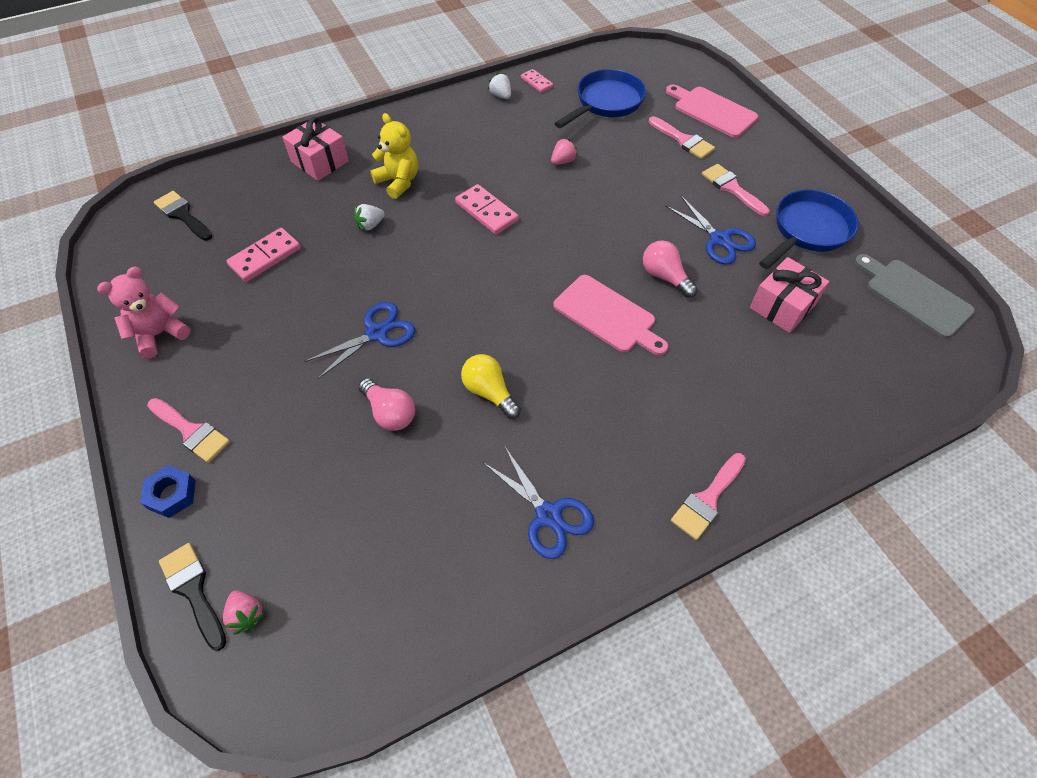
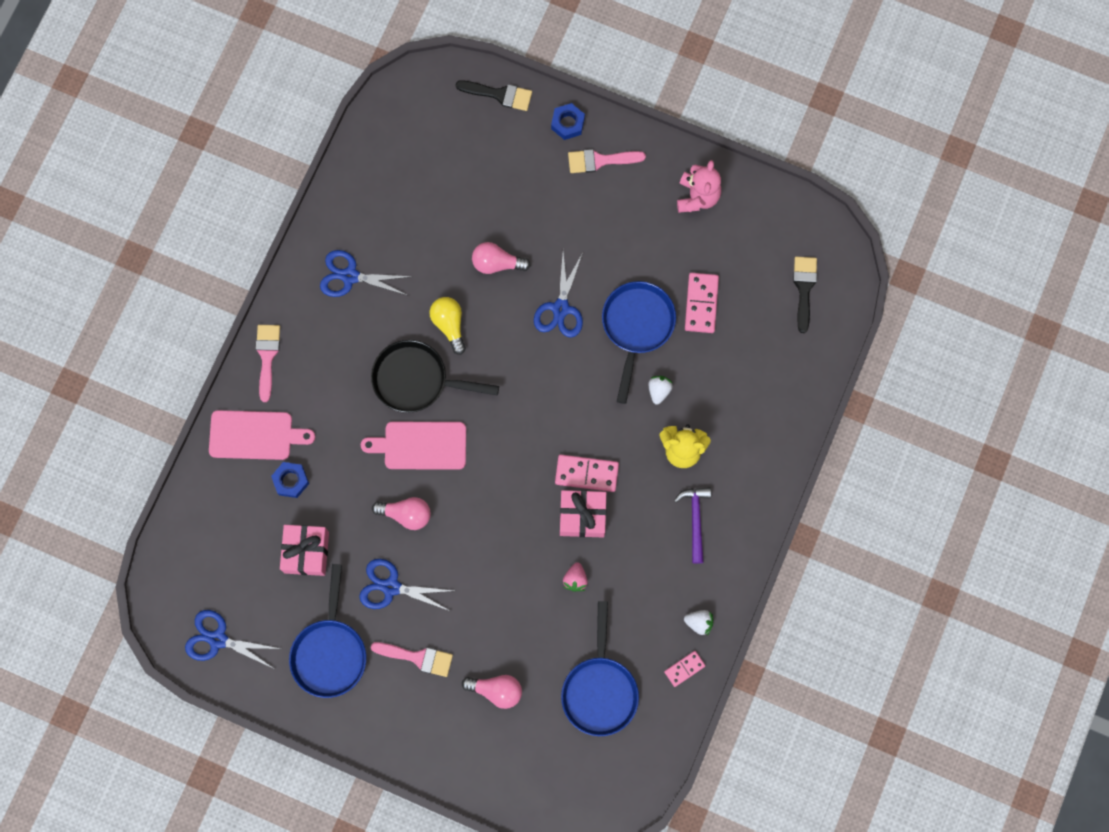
camera: 140 degrees right, 20 degrees up
(182, 215) = (804, 288): black brush -> black brush turned 90 degrees counterclockwise
(247, 614) = (460, 106): pink strawberry -> none
(319, 161) = (766, 419): pink gift -> pink gift (582, 516)
(333, 276) = (636, 327): none -> blue pan
(439, 141) = (695, 520): none -> purple hammer
(489, 392) = (449, 325): yellow light bulb -> yellow light bulb turned 120 degrees counterclockwise
(536, 82) = (684, 668): pink domino -> pink domino turned 45 degrees counterclockwise
(565, 368) = (416, 380): none -> black pan
(683, 140) = (496, 690): pink brush -> pink light bulb
(712, 111) = (499, 756): pink cutting board -> pink cutting board (255, 435)
(760, 368) = (291, 481): none -> blue nut
(914, 296) = (218, 639): grey cutting board -> blue scissors

